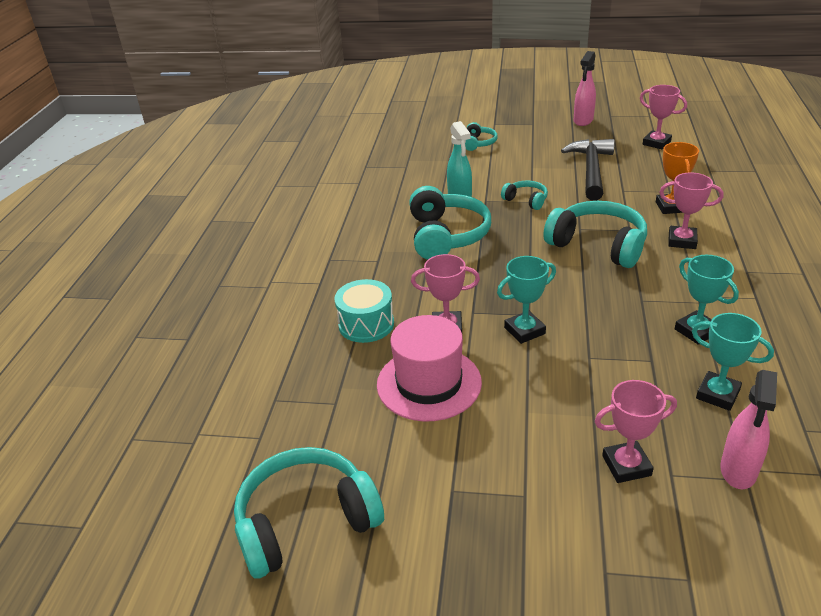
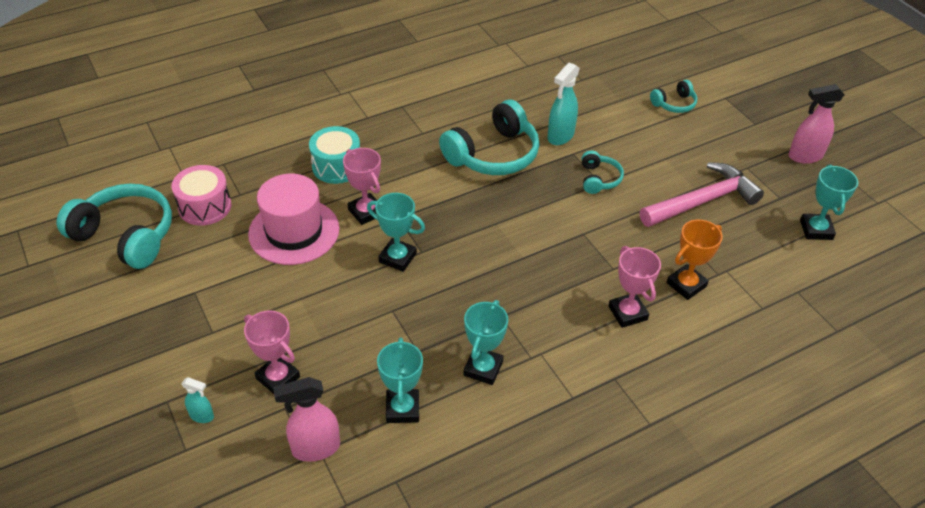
camera: 50 degrees right, 10 degrees up
(326, 436) = (205, 206): none -> pink drum
(591, 170) = (702, 201): black hammer -> pink hammer
(598, 245) = (565, 256): turquoise headphones -> none
(646, 547) = (202, 416): none -> turquoise spray bottle
(656, 143) = (816, 230): pink trophy -> turquoise trophy

